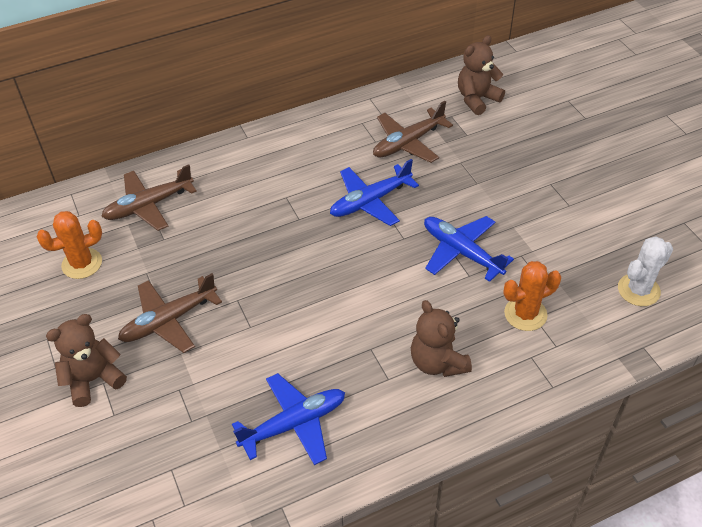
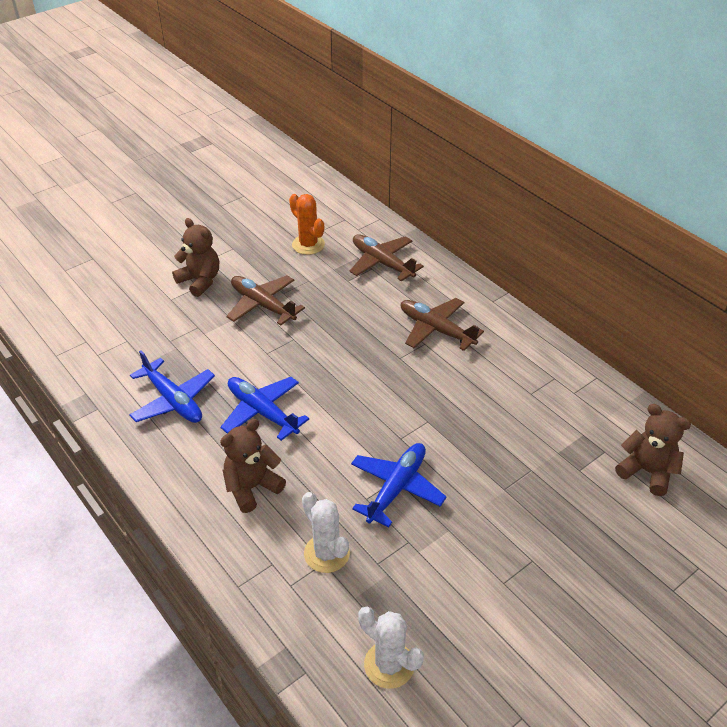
camera: 75 degrees right, 5 degrees down
(370, 201) = (441, 404): blue plane -> blue plane (262, 412)
(408, 143) = (541, 420): brown plane -> brown plane (436, 329)
(525, 314) = (326, 553): orange cactus -> white cactus

